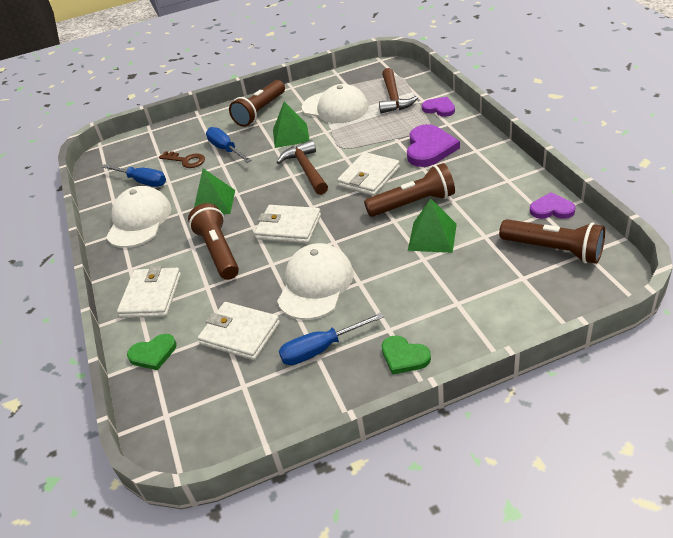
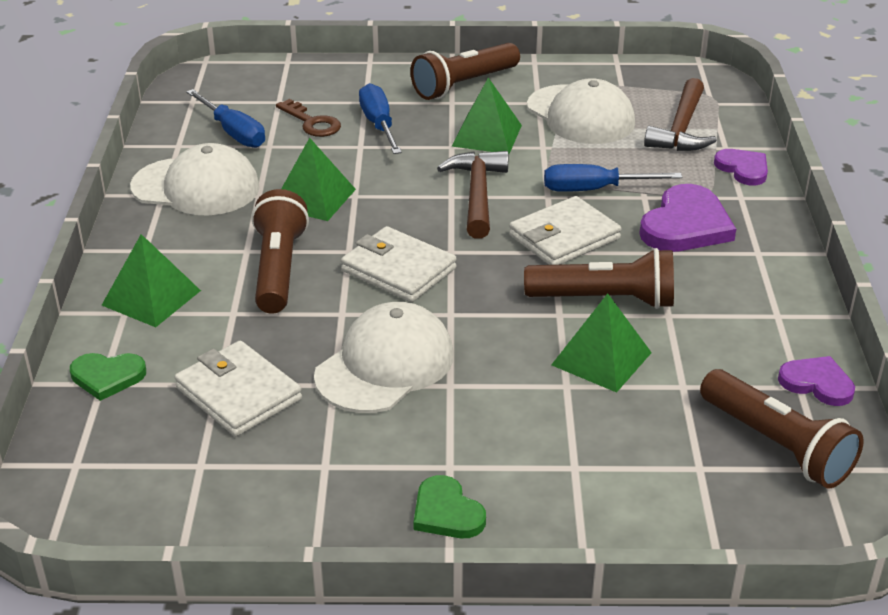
camera: 15 degrees right, 5 degrees down
(139, 220) = (196, 187): white cap -> white cap turned 75 degrees clockwise
(151, 296) = (151, 297): white wallet -> green pyramid
(320, 349) = (335, 457): blue screwdriver -> blue screwdriver (594, 189)

